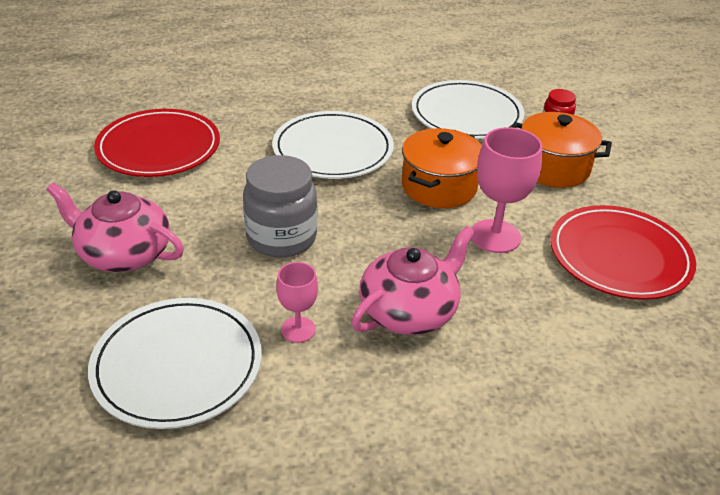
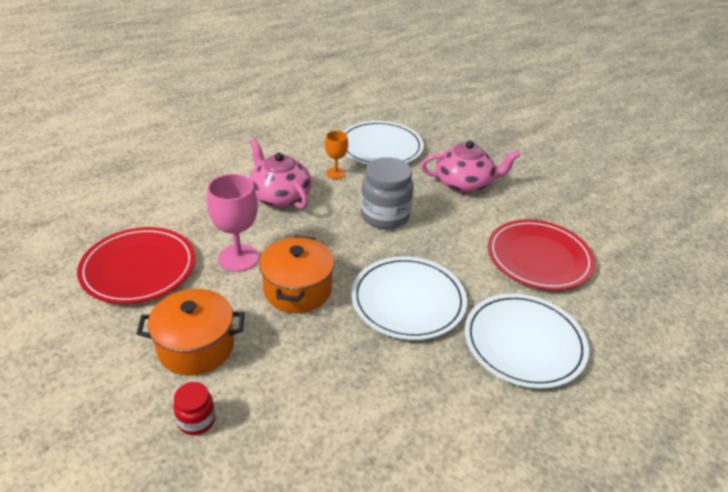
camera: 155 degrees right, 0 degrees up
(298, 329) = (336, 173): pink goblet -> orange goblet
(409, 311) = (280, 196): pink teapot -> pink teapot turned 120 degrees clockwise
(466, 114) = (306, 400): white plate -> white plate (524, 343)

